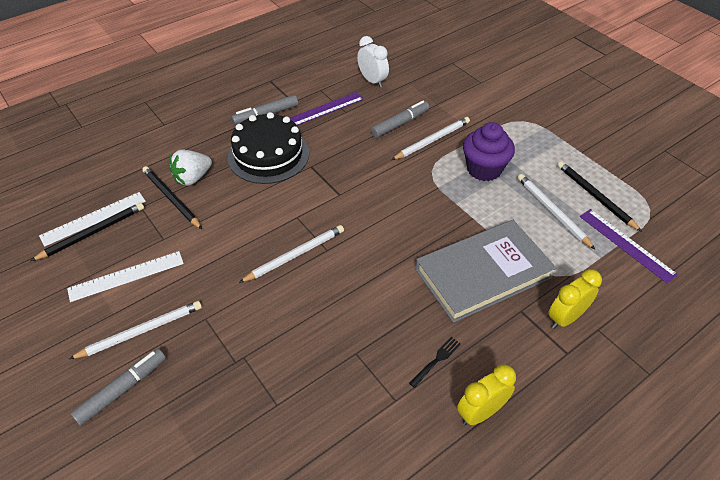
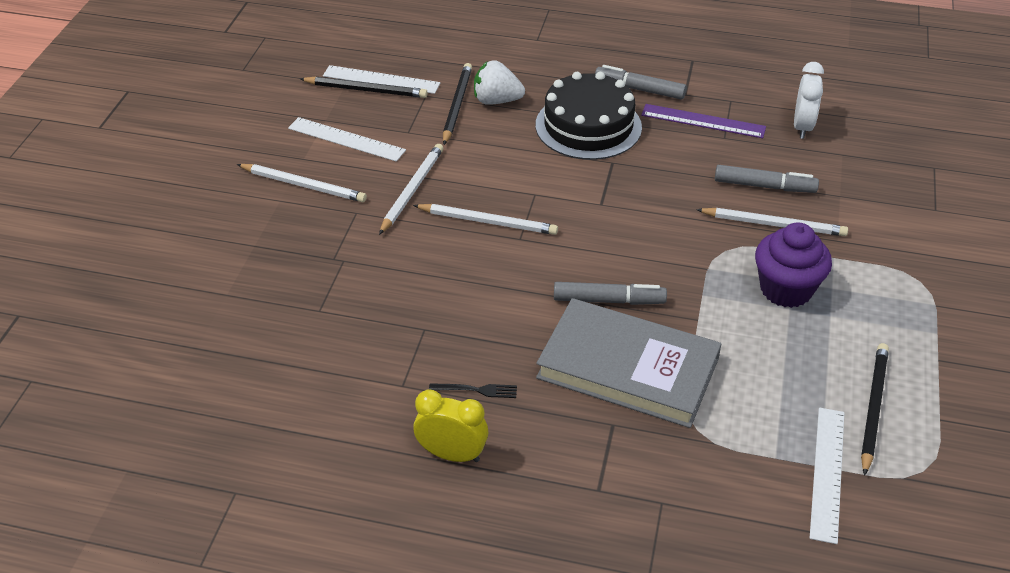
camera: 50 degrees right, 5 degrees down
(122, 389) = (242, 213): grey marker -> grey marker (608, 300)
(552, 211) = (795, 381): white pencil -> white pencil (412, 190)
(565, 318) = (645, 466): yellow clock -> none
(626, 244) = (827, 473): purple ruler -> white ruler

